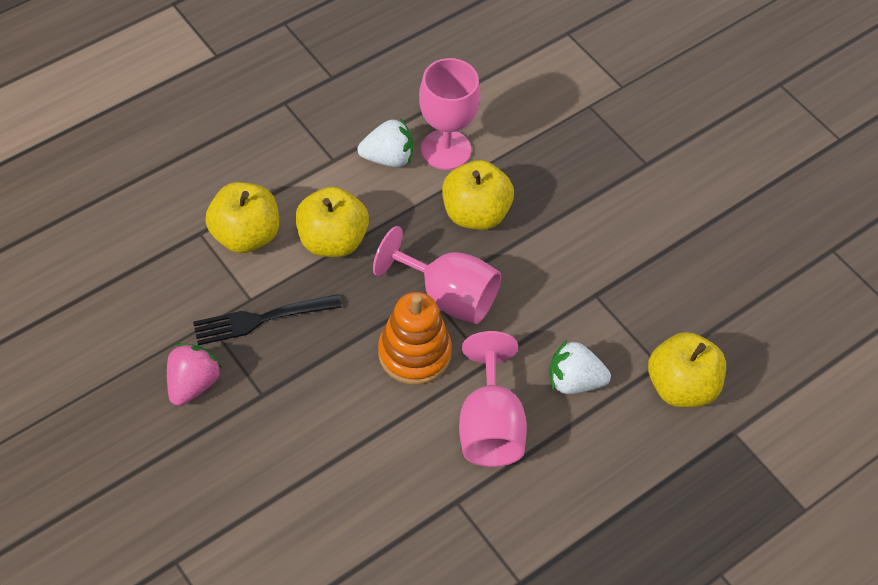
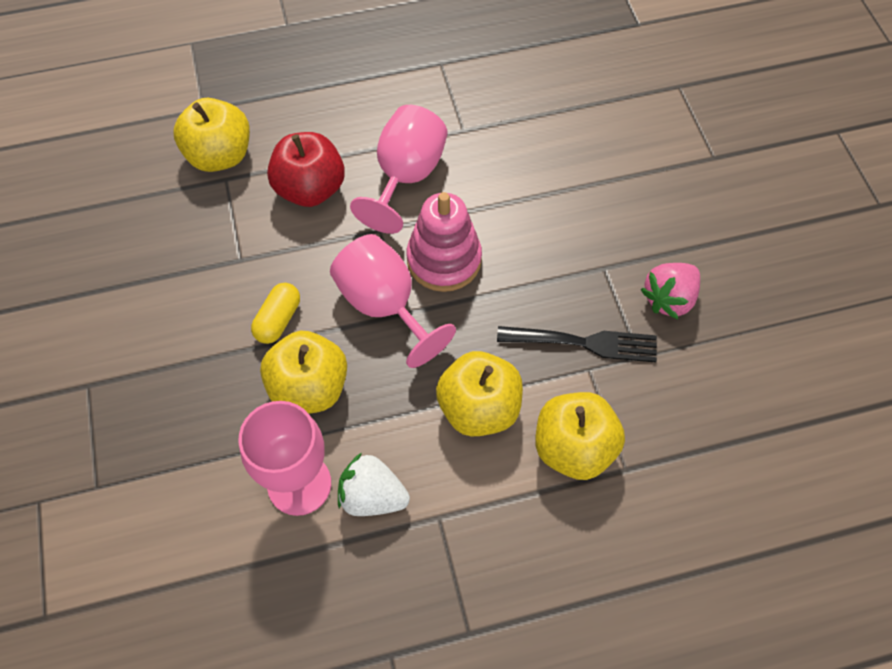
camera: 155 degrees left, 5 degrees up
(414, 353) = (444, 260): orange stacking toy -> pink stacking toy
(531, 256) = (278, 320): none -> yellow capsule
(574, 381) = (310, 189): white strawberry -> red apple

